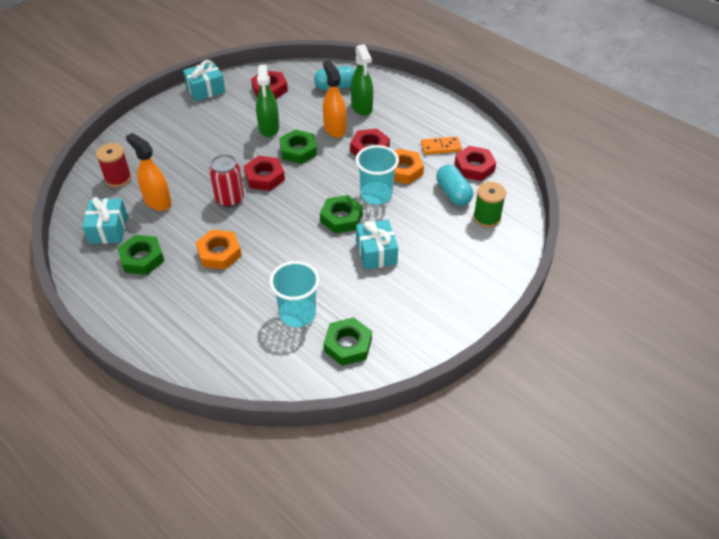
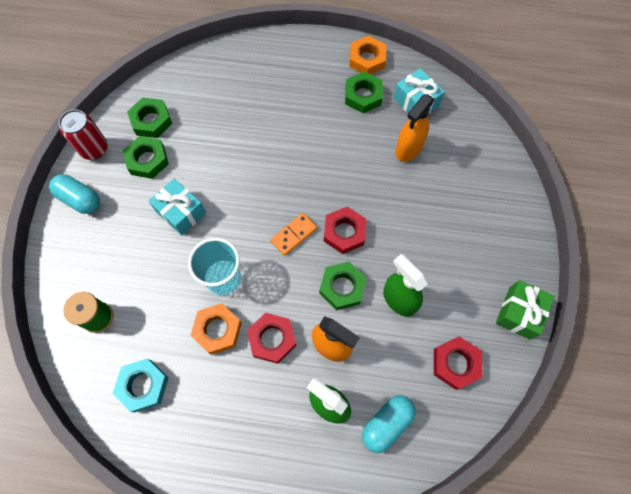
camera: 145 degrees right, 20 degrees up
(118, 178) = (466, 150): red spool -> none
(157, 201) = (408, 149): orange spray bottle -> orange spray bottle turned 120 degrees clockwise
(205, 89) = (519, 313): turquoise gift -> green gift
(219, 253) = (310, 134): orange nut -> orange nut (367, 59)
(229, 199) = (352, 189): red can -> red can (94, 149)
(297, 314) = (206, 122): turquoise cup -> none
(341, 218) = (237, 230): green nut -> green nut (147, 160)
(441, 147) = (197, 395): orange domino -> orange domino (294, 235)
(453, 193) = (147, 329): turquoise capsule -> turquoise capsule (80, 199)
(474, 167) = (143, 385): red nut -> turquoise nut

